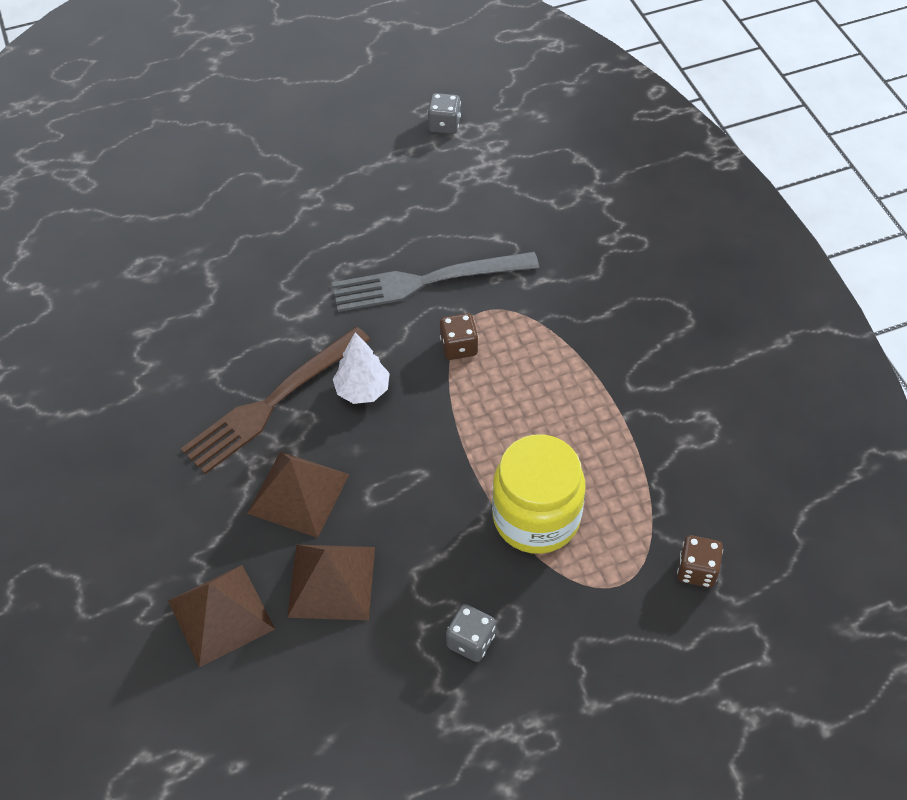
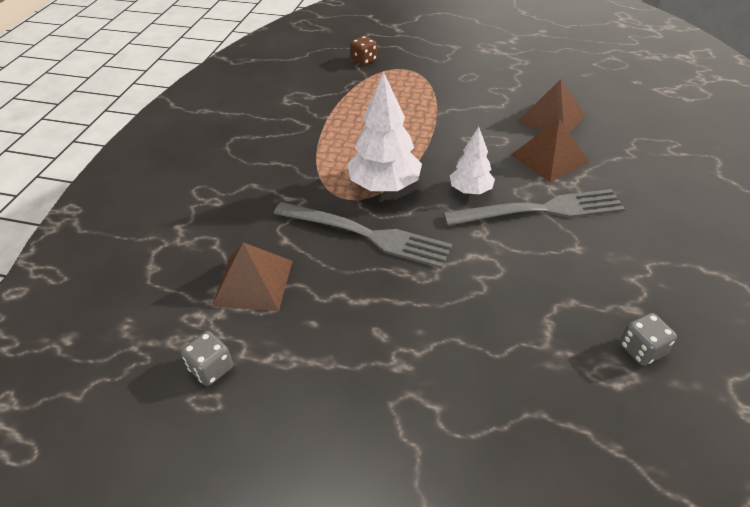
camera: 145 degrees left, 10 degrees down
(221, 614) = (625, 128): brown pyramid -> brown pyramid (253, 282)
(271, 404) = (542, 210): brown fork -> grey fork
(459, 347) = (384, 186): brown dice -> white tree
(471, 641) = (492, 77): grey dice -> grey dice (641, 350)
(536, 517) = (419, 100): yellow jar -> none

